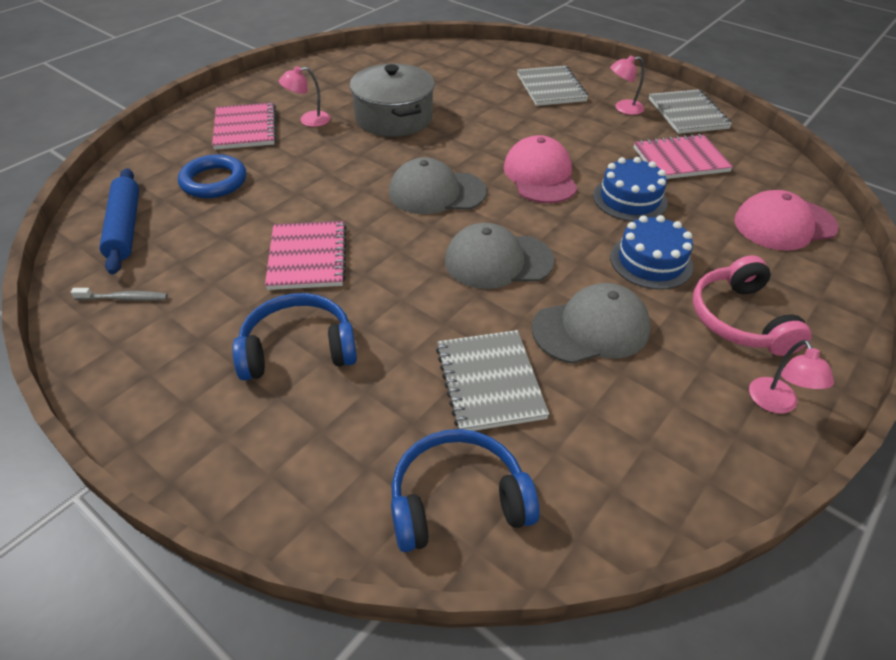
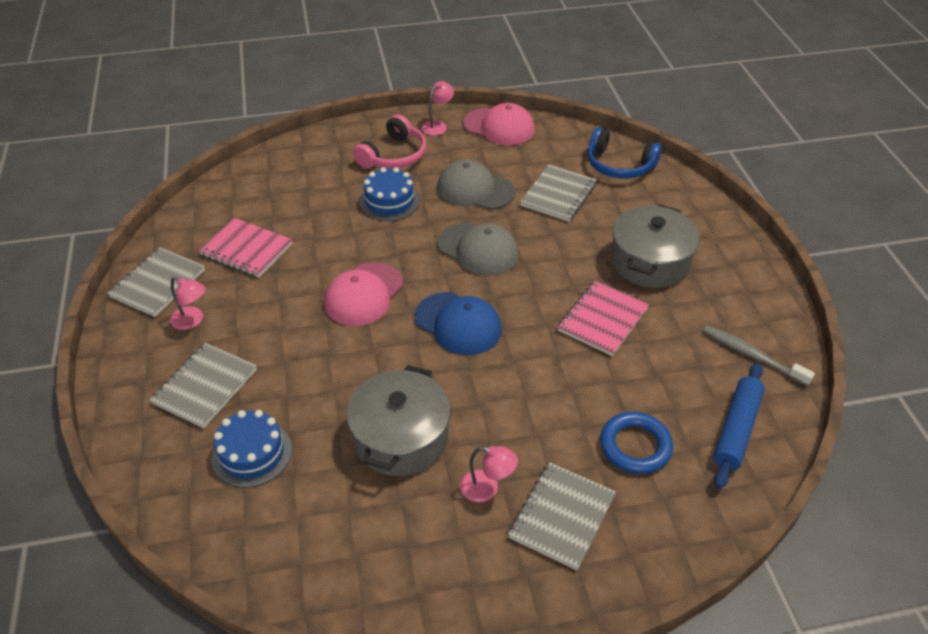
camera: 140 degrees left, 0 degrees up
(124, 298) = (752, 355): grey toothbrush -> grey toothbrush, size x1.52
(245, 128) = (562, 516): pink notebook -> grey notebook
(298, 349) = (649, 261): blue headphones -> grey pot
(436, 192) = (458, 324): grey cap -> blue cap
(629, 199) = (334, 242): blue cake -> blue cake (252, 453)
(784, 224) = (276, 178): pink cap -> pink cap (499, 127)

